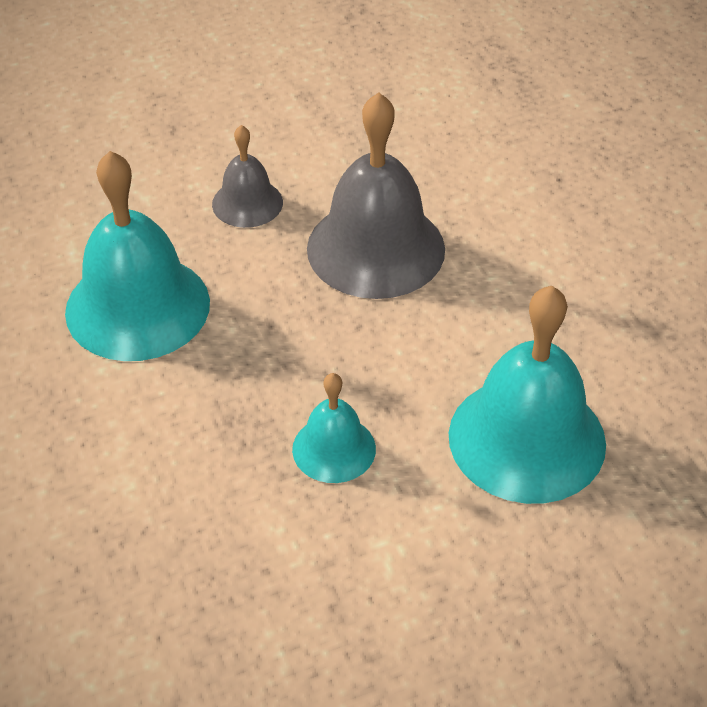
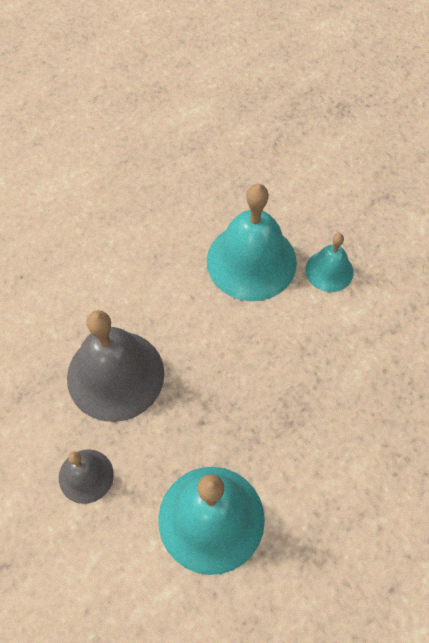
camera: 105 degrees left, 15 degrees up
(334, 449) = (292, 358): turquoise bell -> turquoise bell (329, 271)

